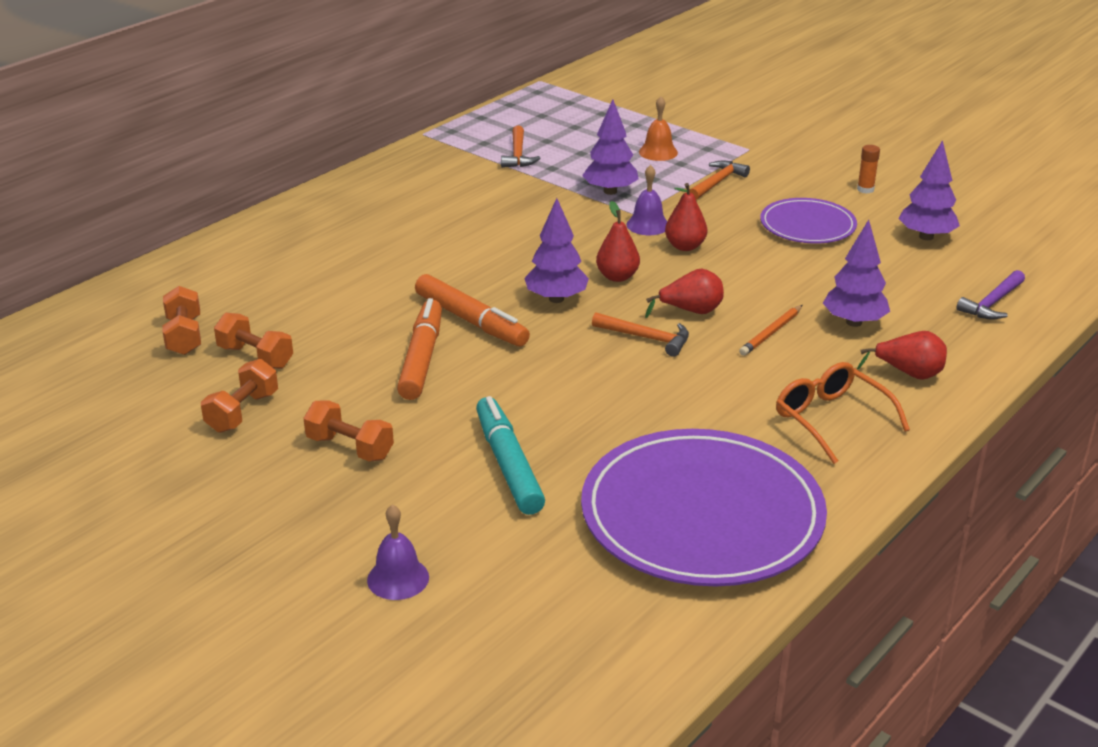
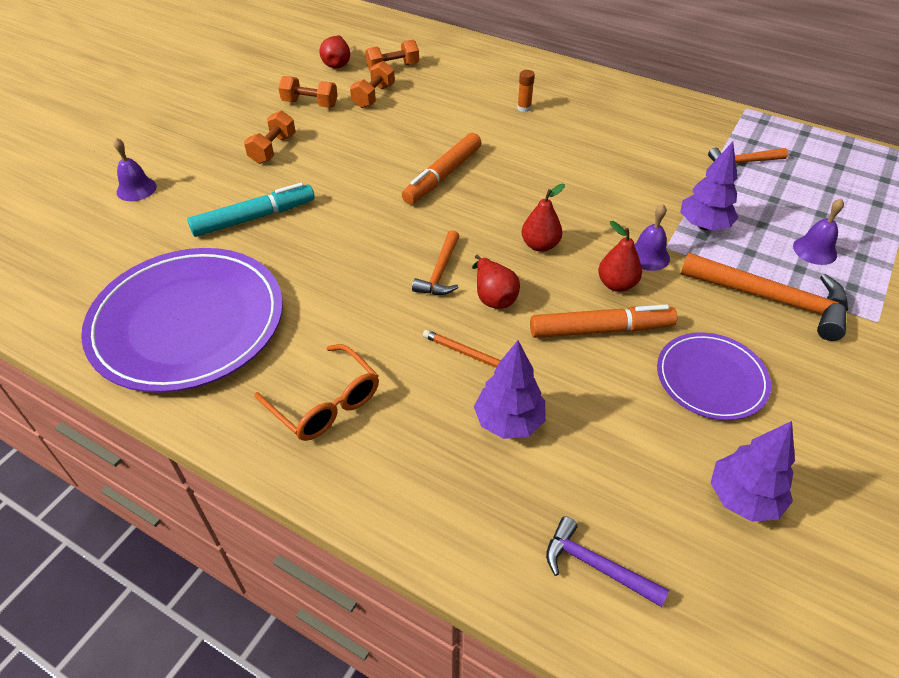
camera: 80 degrees right, 15 degrees up
(421, 358) = (385, 161): orange marker -> orange marker (600, 329)
(556, 299) = (490, 214): purple tree -> none
(658, 152) = (815, 250): orange bell -> purple bell
(717, 183) = (771, 299): orange hammer -> orange hammer, size x1.76
(831, 419) = (326, 403): orange glasses -> orange glasses turned 90 degrees clockwise
(865, 189) = (840, 434): orange glue stick -> orange glue stick (524, 108)
(908, 374) = (416, 469): red pear -> red pear (337, 63)

